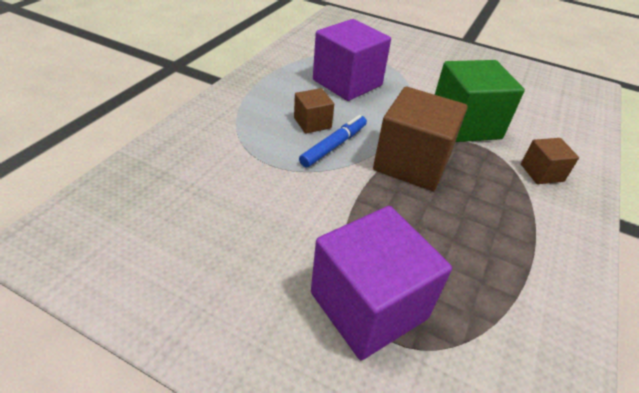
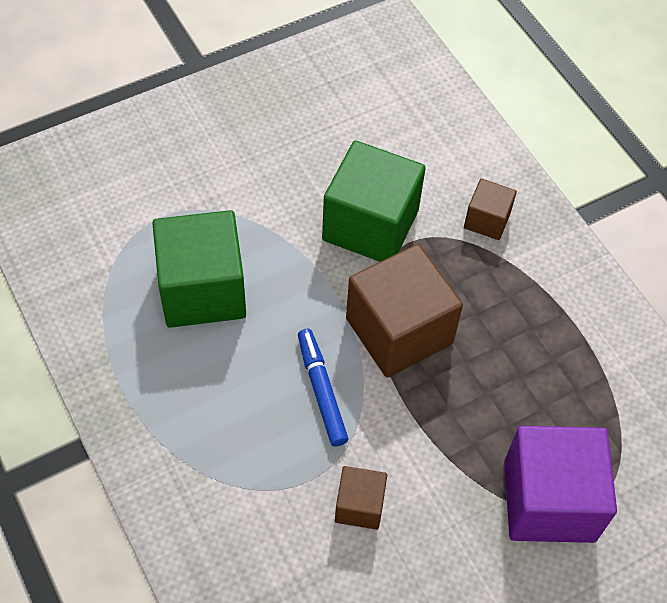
camera: 55 degrees left, 15 degrees up
(312, 123) = (263, 387): brown cube -> brown cube (359, 505)
(347, 83) = (202, 290): purple cube -> green cube

